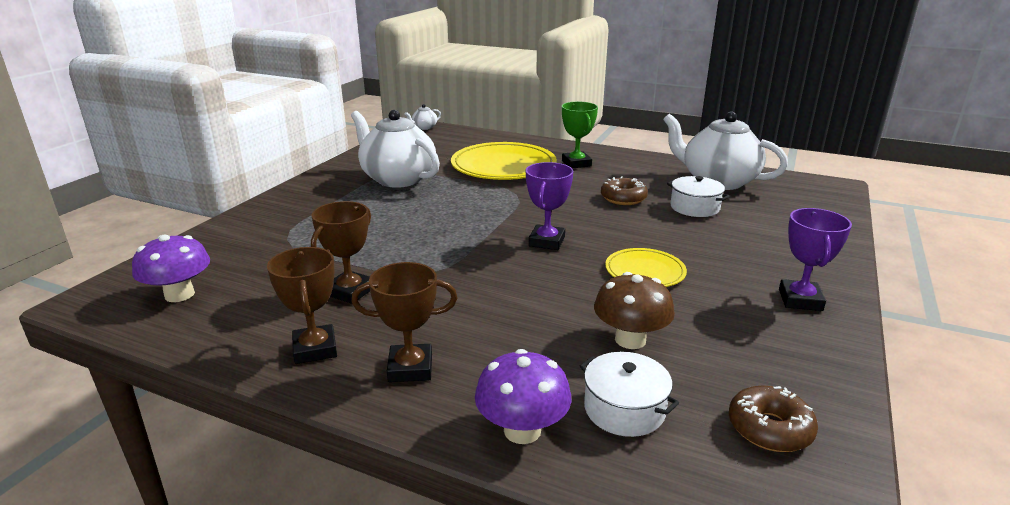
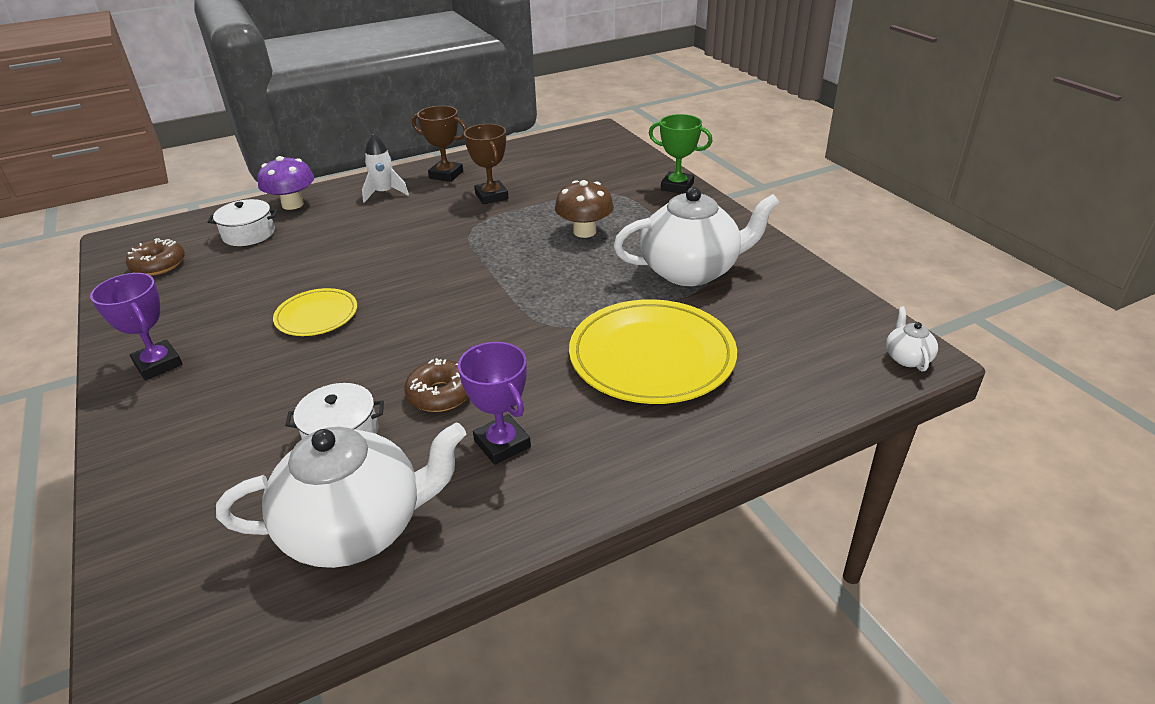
camera: 130 degrees right, 10 degrees up
(179, 294) = (569, 151): purple mushroom -> none
(410, 368) = (384, 193): brown trophy -> white rocket
(547, 241) = (434, 294): purple trophy -> purple trophy (502, 444)
(576, 163) = (590, 425): green trophy -> green trophy (677, 186)
(630, 339) = (278, 264): brown mushroom -> brown mushroom (584, 232)

